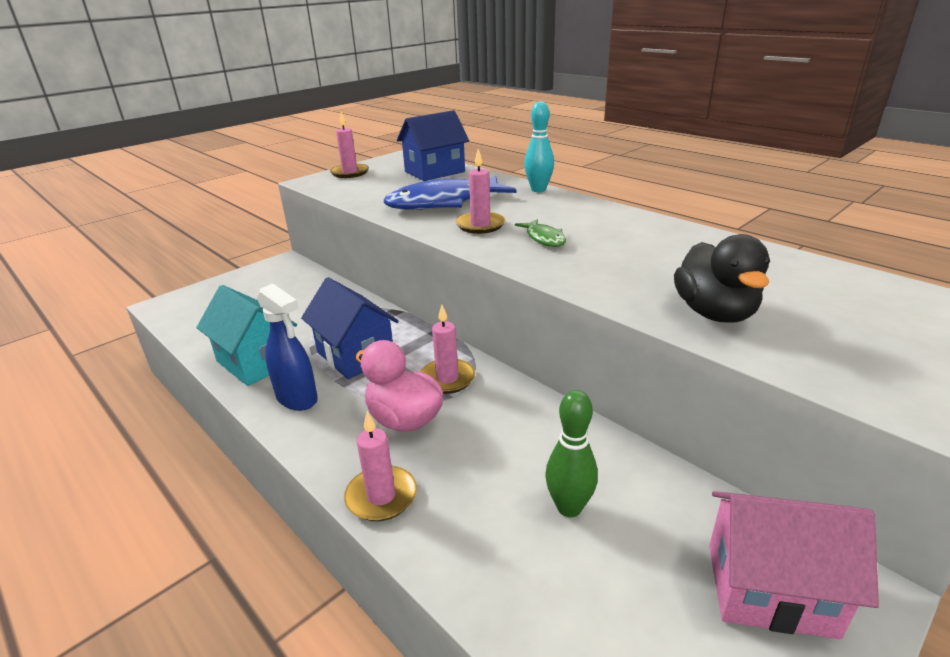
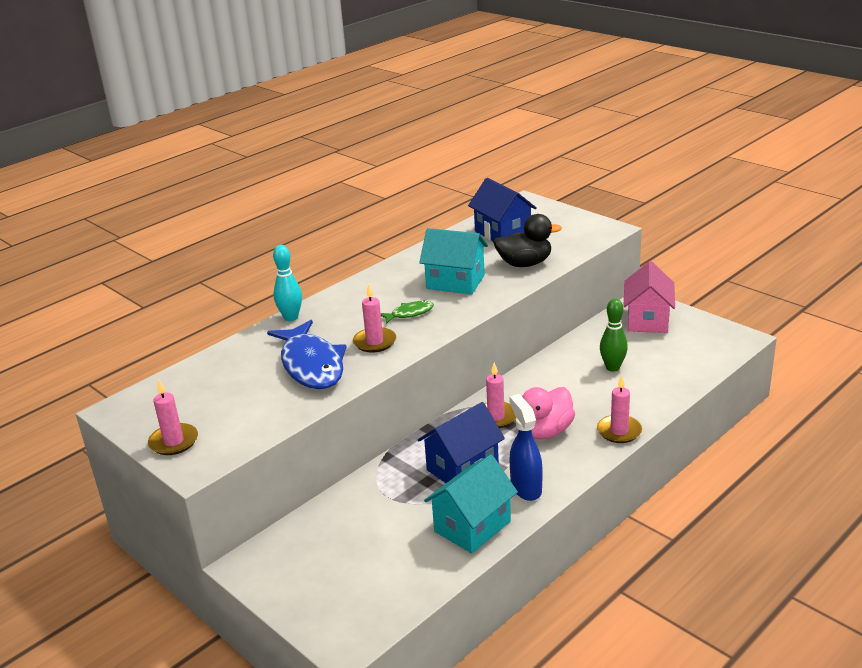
camera: 90 degrees left, 0 degrees up
(297, 399) = (526, 488): blue spray bottle -> blue spray bottle turned 60 degrees counterclockwise
(434, 172) = (202, 380): blue house -> blue house (502, 233)
(634, 262) = (455, 282): none -> turquoise house

